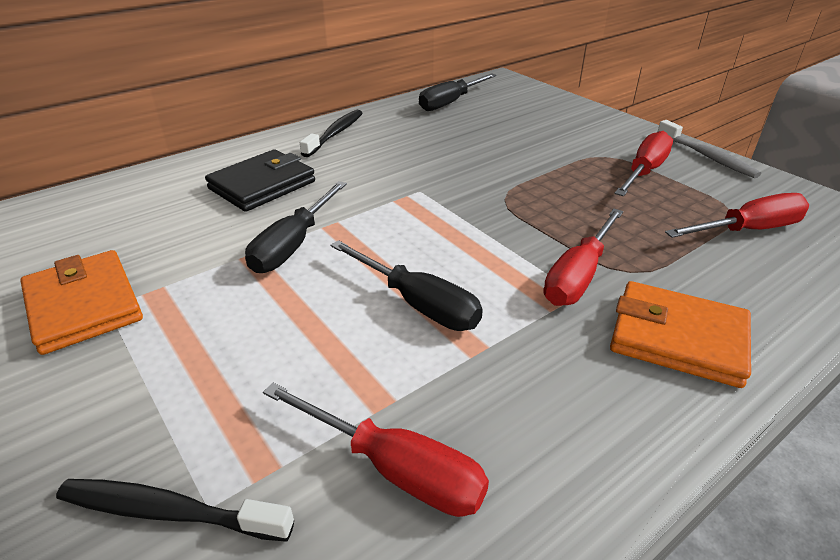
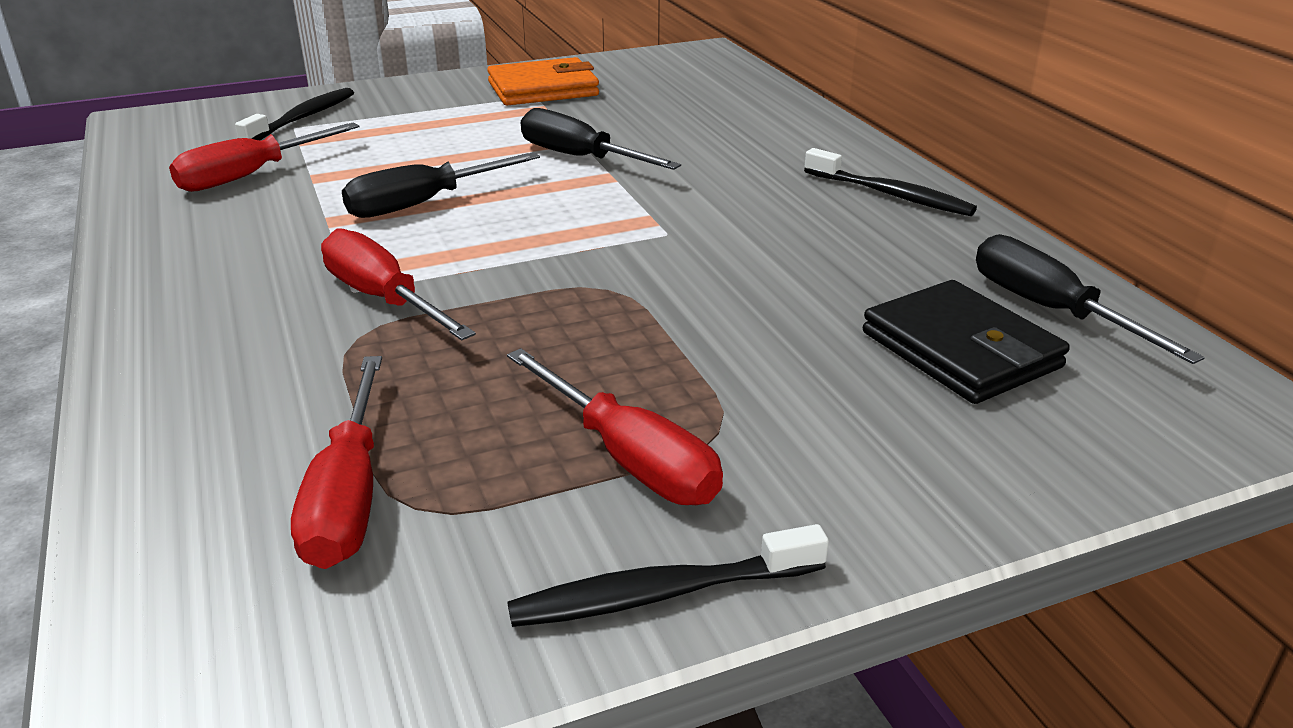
camera: 105 degrees right, 5 degrees down
(262, 185) = (731, 147): black wallet -> black wallet (960, 350)
(677, 338) = (220, 328): orange wallet -> none
(707, 156) = (660, 594): grey toothbrush -> black toothbrush

